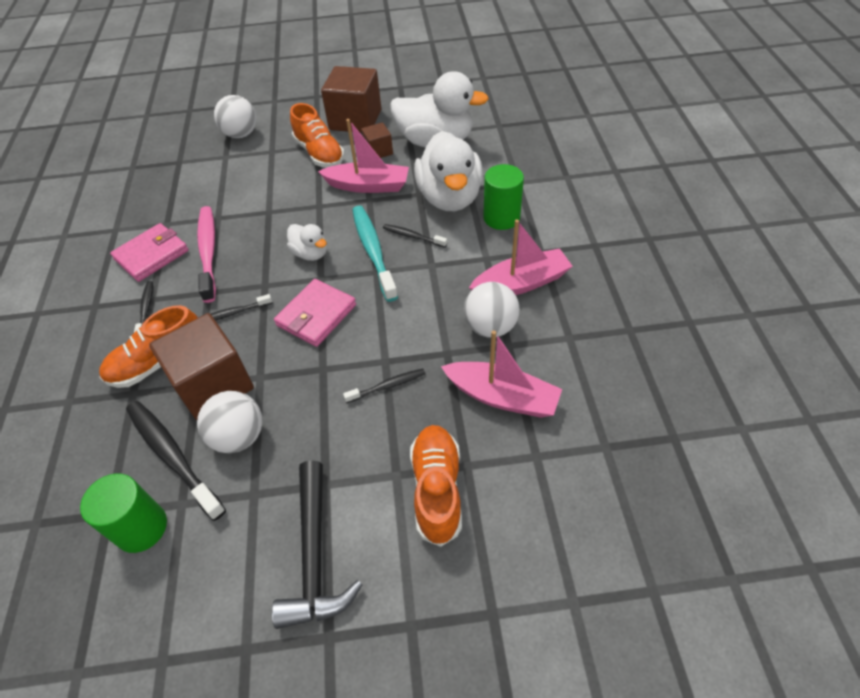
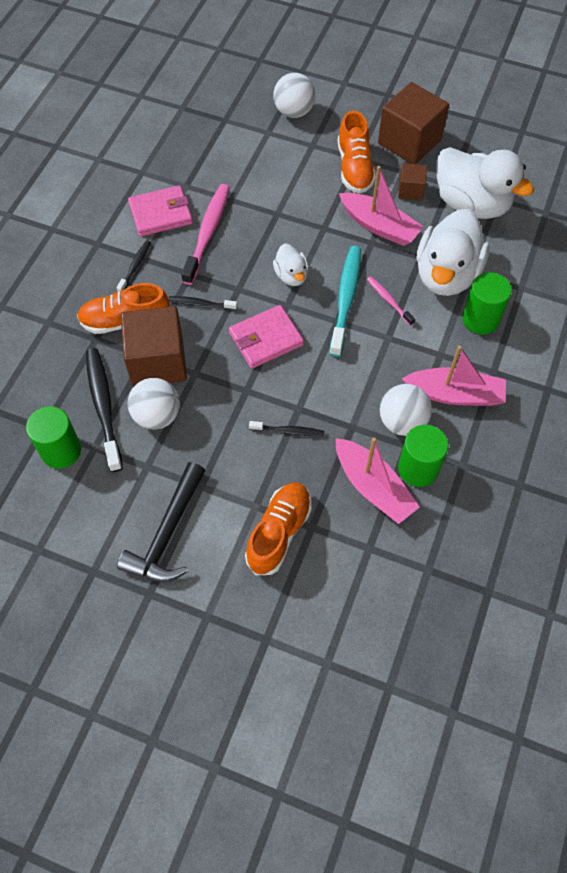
camera: 25 degrees right, 10 degrees up
(413, 236) = (389, 300): black toothbrush -> pink toothbrush
(532, 360) = (418, 468): none -> green cylinder

